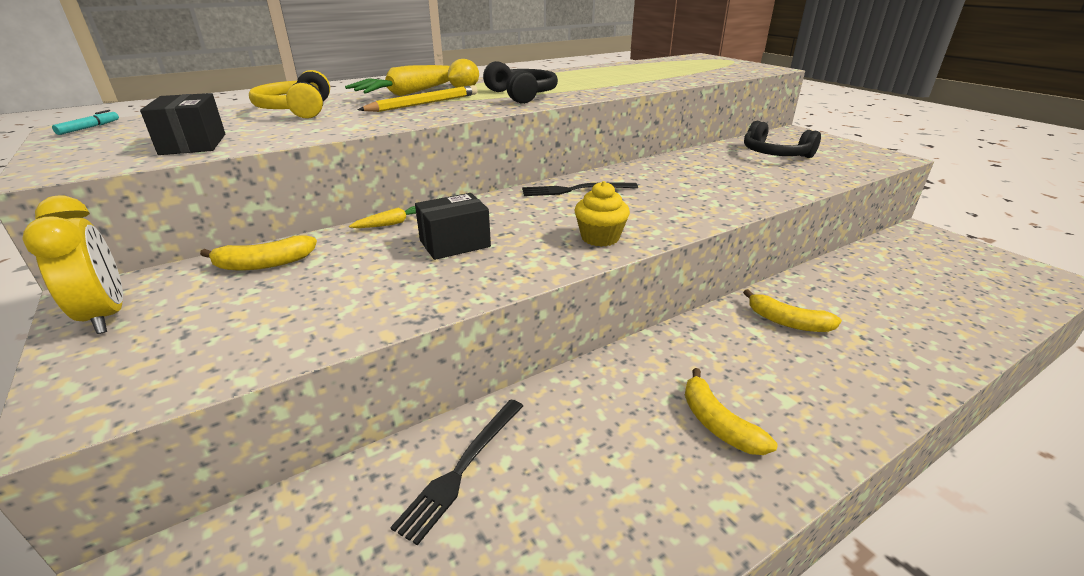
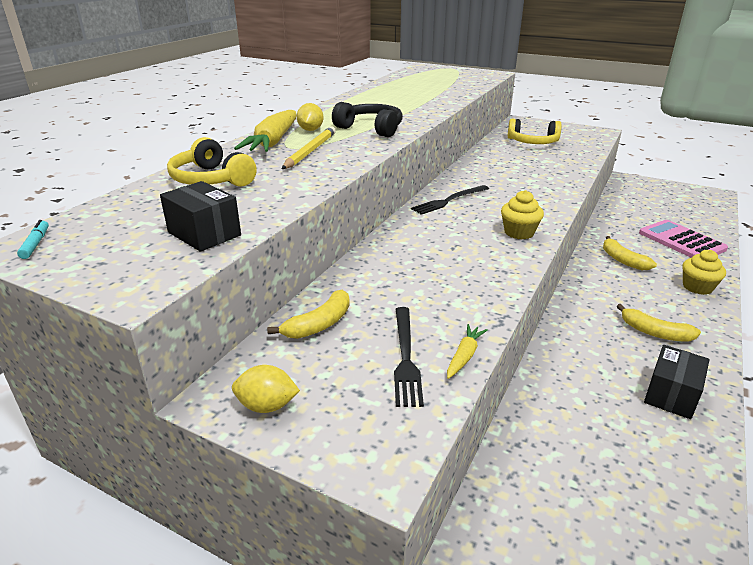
camera: 30 degrees left, 0 degrees up
(106, 315) = (267, 406): yellow clock -> yellow lemon
(392, 223) = (361, 263): yellow carrot -> yellow carrot (464, 356)
(455, 243) = (434, 264): black box -> black box (671, 395)
(462, 468) = (562, 415): black fork -> black fork (405, 357)
(774, 154) = (533, 142): black headphones -> yellow headphones
(787, 322) = (622, 260): yellow banana -> yellow banana turned 60 degrees clockwise
(865, 390) = (697, 287): none -> yellow cupcake
(915, 325) = (681, 241): none -> pink calculator

